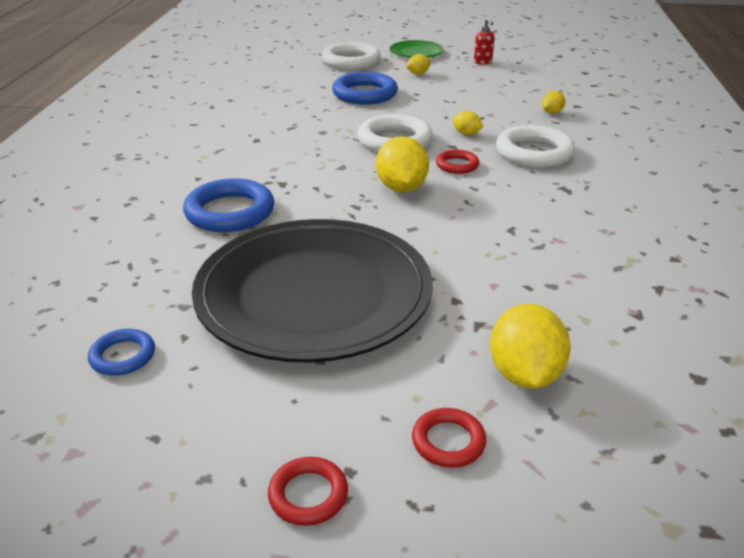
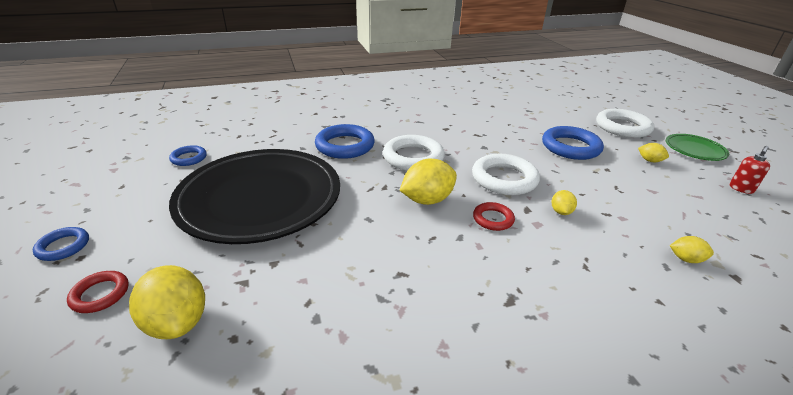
camera: 65 degrees right, 0 degrees up
(308, 495) = (63, 246): red ring -> blue ring
(524, 374) = (177, 322): yellow lemon -> yellow lemon turned 75 degrees clockwise
(534, 153) = (569, 262): white ring -> white ring (413, 157)

